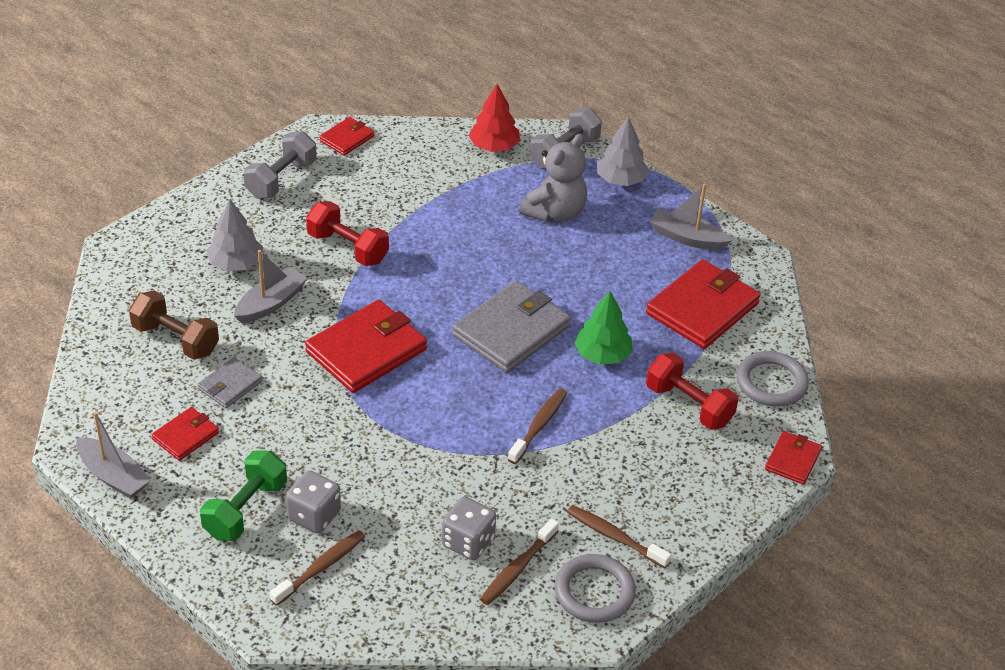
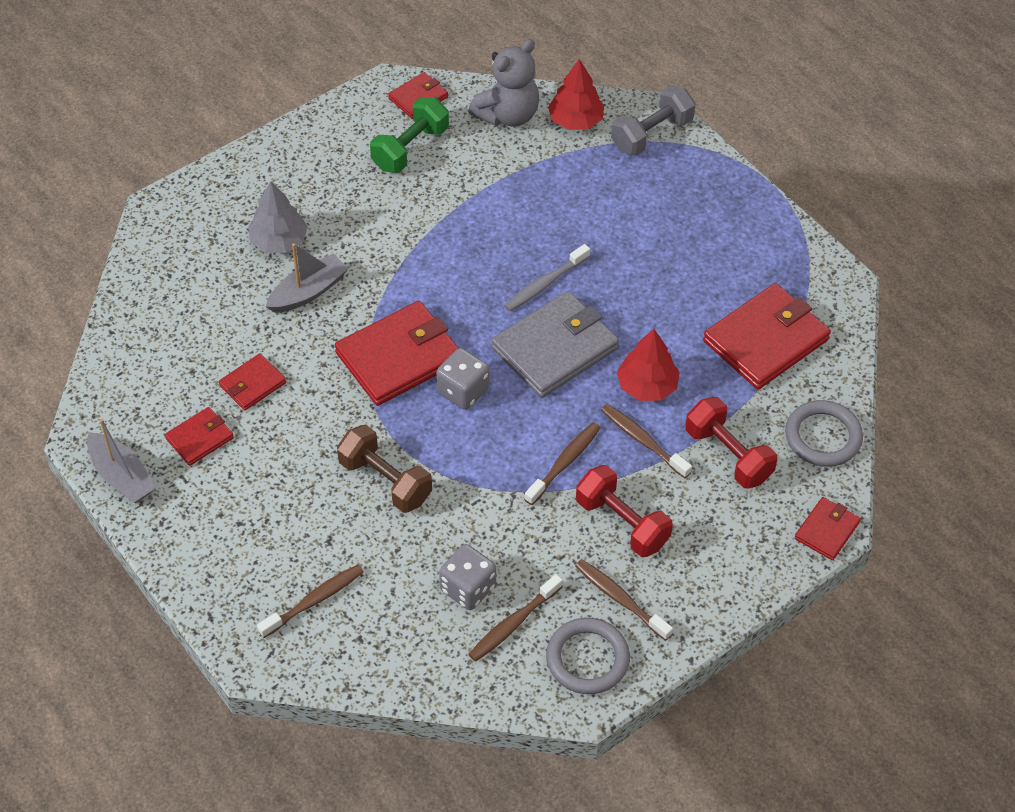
camera: 10 degrees right, 10 degrees up
(175, 339) = (204, 325): brown dumbbell -> brown dumbbell (385, 481)
(230, 385) = (252, 384): grey wallet -> red wallet
(246, 510) = (248, 528): green dumbbell -> green dumbbell (410, 148)
(281, 179) = (341, 143): grey dumbbell -> none
(314, 515) = (316, 541): grey dice -> grey dice (463, 391)
(348, 248) = (398, 232): red dumbbell -> red dumbbell (622, 523)
(491, 279) = (544, 284): none -> grey toothbrush
(555, 212) = (628, 208): grey teddy bear -> grey teddy bear (508, 115)
(602, 355) = (647, 386): green tree -> red tree
(608, 400) = (642, 440): none -> brown toothbrush
(621, 180) = (707, 174): grey tree -> none
(687, 238) = (766, 252): grey boat -> none

